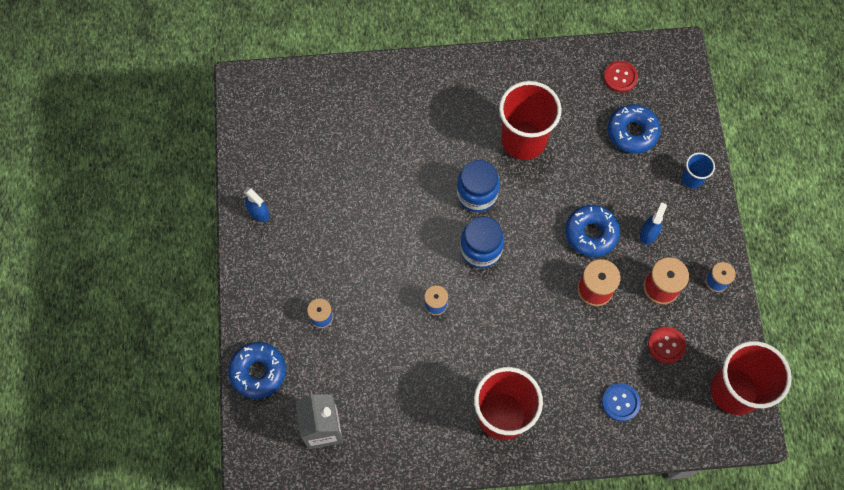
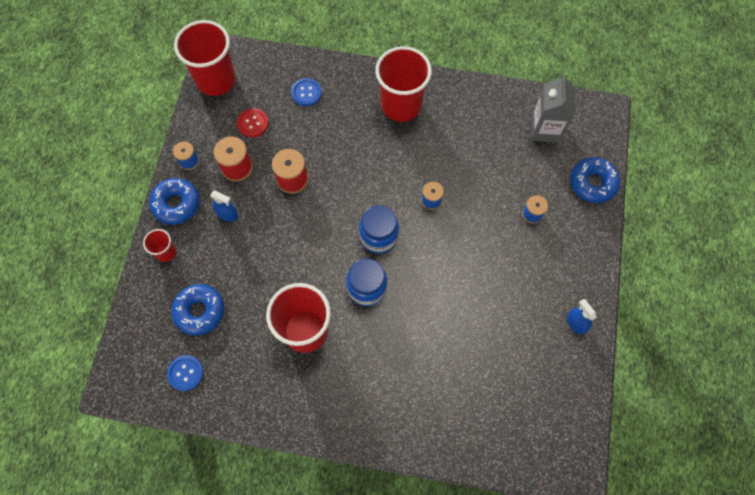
camera: 165 degrees left, 0 degrees up
(591, 233) = (277, 226): blue donut -> blue donut (176, 204)
(620, 77) = (185, 373): red button -> blue button
(648, 233) = (227, 214): blue spray bottle -> blue spray bottle turned 105 degrees counterclockwise
(692, 179) = (166, 252): blue cup -> red cup

